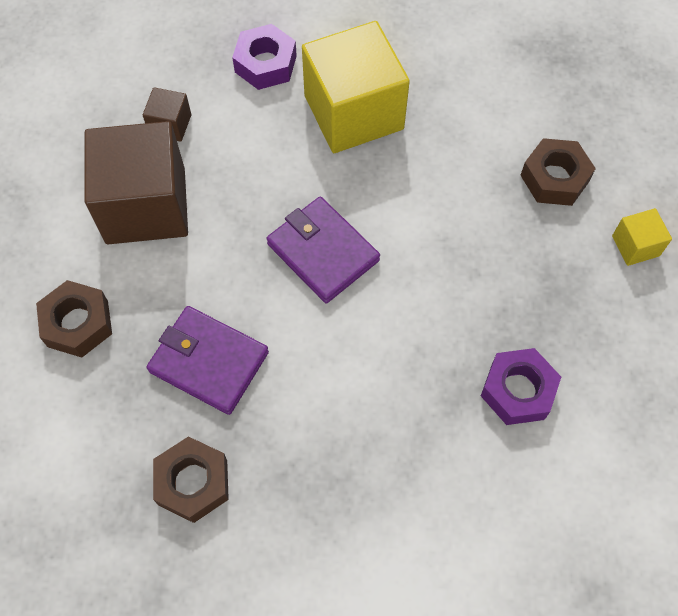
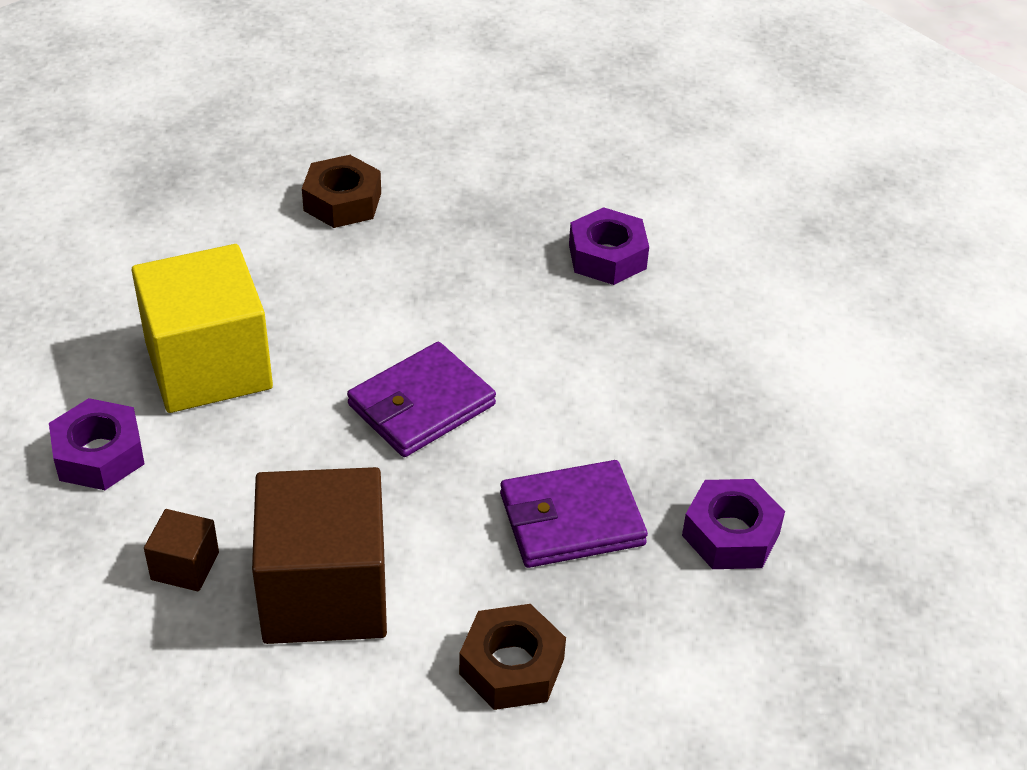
camera: 90 degrees left, 20 degrees down
(193, 482) = (730, 534): brown nut -> purple nut
(209, 362) = (571, 519): purple wallet -> purple wallet turned 45 degrees clockwise
(635, 246) = (438, 154): yellow cube -> none

